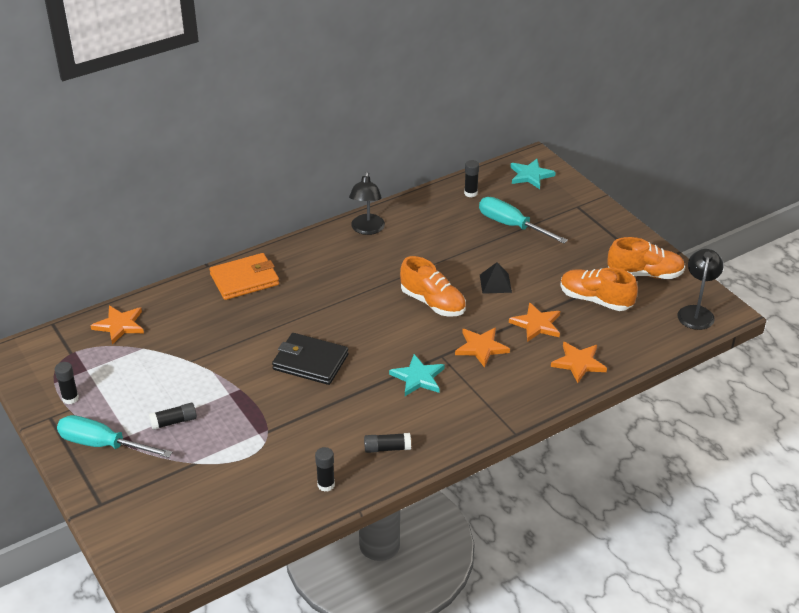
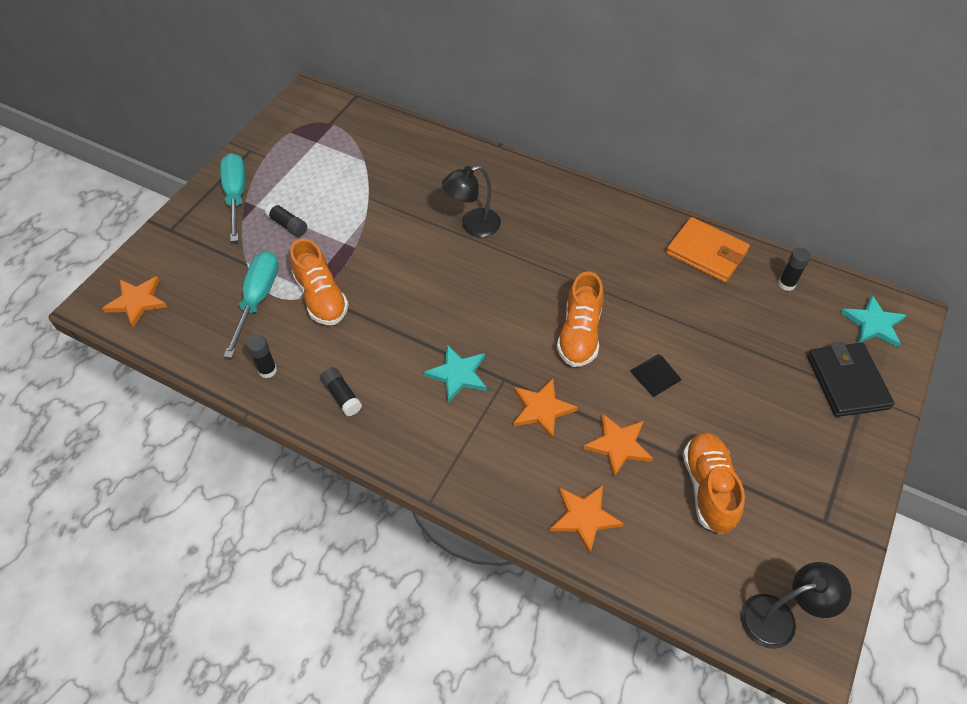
camera: 60 degrees right, 15 degrees up
(70, 398) = (277, 150): black glue stick -> none
(119, 325) = (381, 133): orange star -> orange star (137, 301)
(244, 279) = (500, 178): orange wallet -> orange wallet (706, 253)
(310, 362) = (423, 279): black wallet -> black wallet (847, 382)
(367, 229) = (647, 228): black lamp -> black lamp (473, 225)
(511, 225) = (766, 345): turquoise screwdriver -> turquoise screwdriver (257, 299)
(645, 274) = (802, 523): orange shoe -> orange shoe (321, 297)

